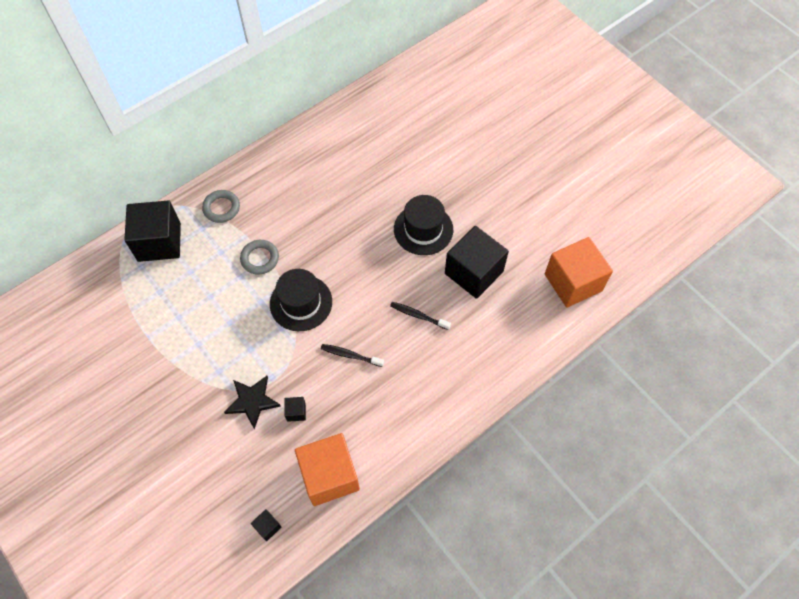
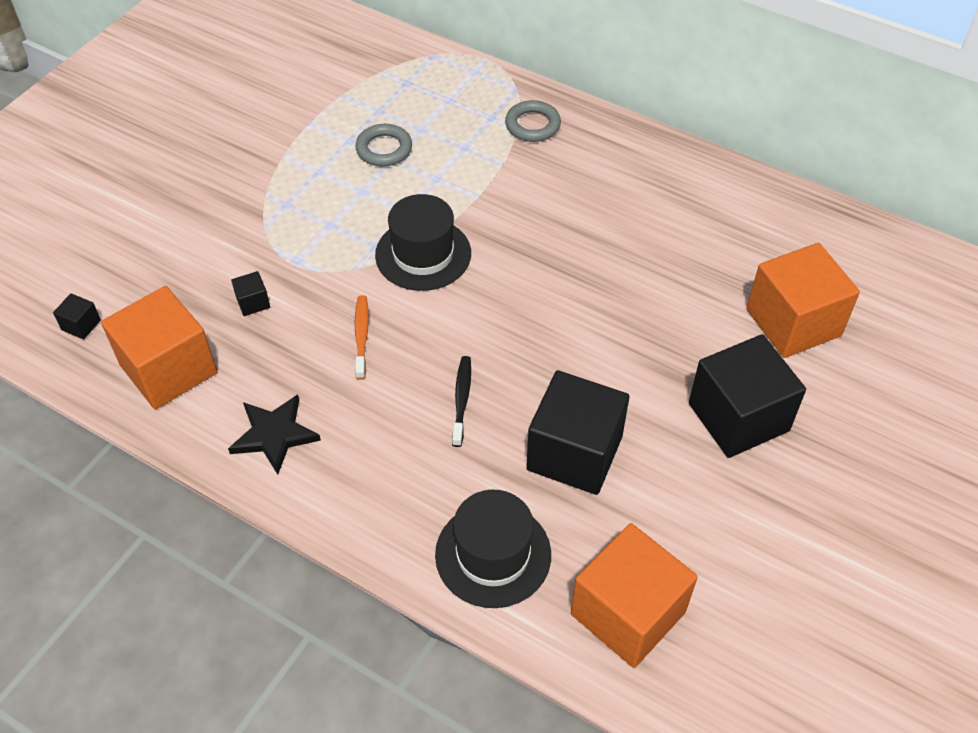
camera: 70 degrees right, 10 degrees down
(159, 242) = (450, 86): black cube -> black cube (738, 417)
(252, 401) = (254, 251): black star -> black star (274, 435)
(260, 258) = (473, 189): grey ring -> grey ring (384, 149)
(350, 355) = (361, 336): black toothbrush -> orange toothbrush
(423, 229) = (620, 361): black hat -> black hat (493, 554)
(430, 142) = (793, 322): none -> orange cube

